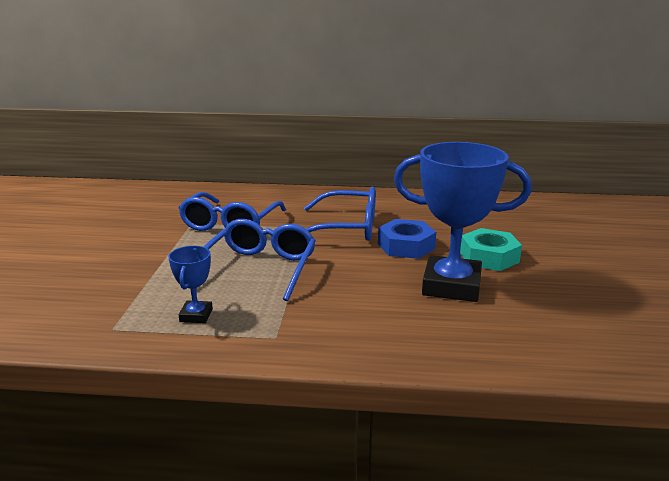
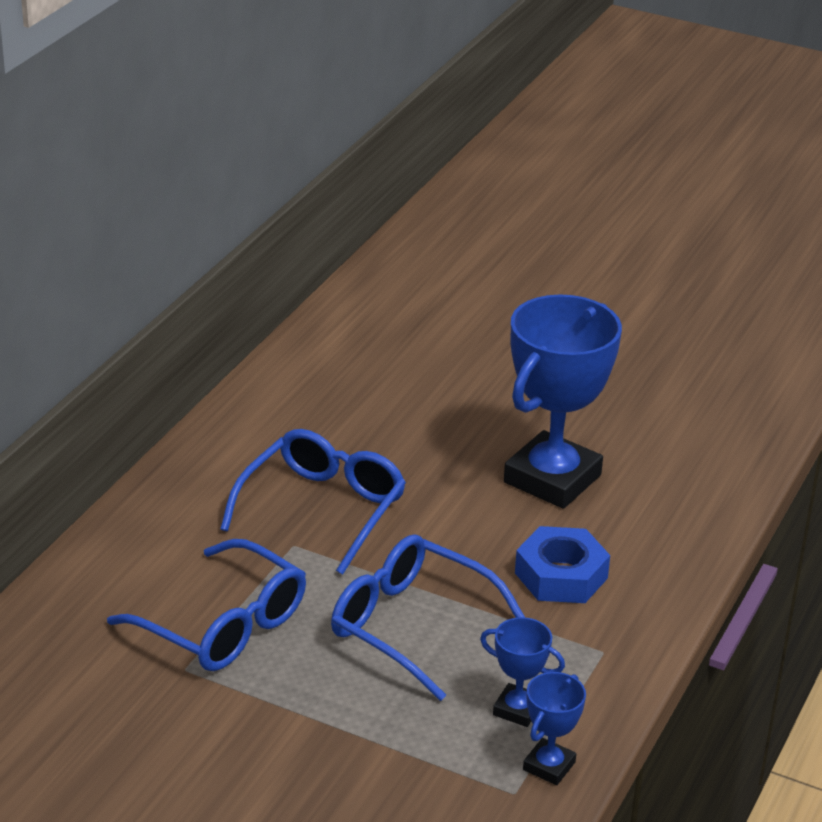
camera: 70 degrees left, 10 degrees up
(141, 337) = (549, 766): none -> blue trophy
(406, 246) = (420, 476): blue nut -> blue nut (561, 575)
(489, 257) = (494, 421): turquoise nut -> none

